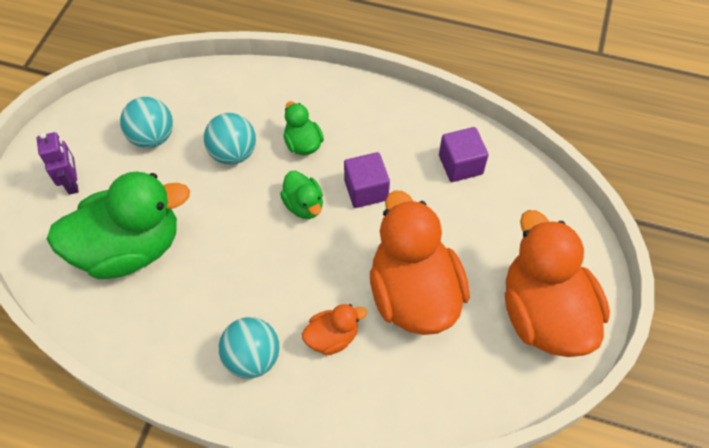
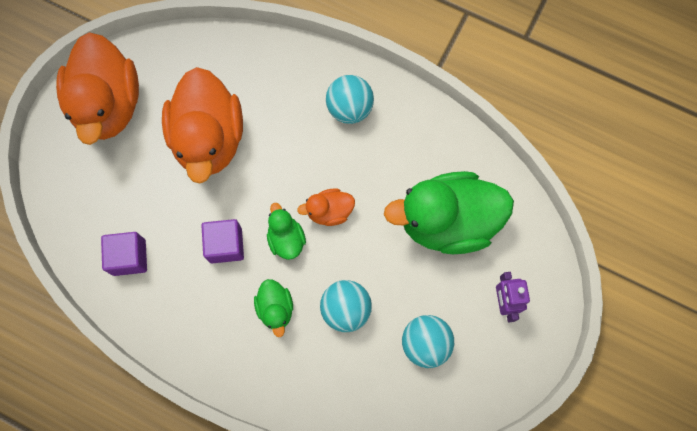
camera: 170 degrees left, 15 degrees up
(332, 337) = (283, 114): orange duck -> orange duck (329, 211)

